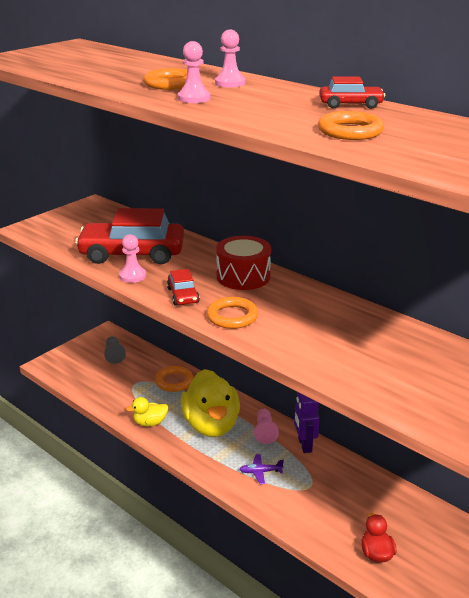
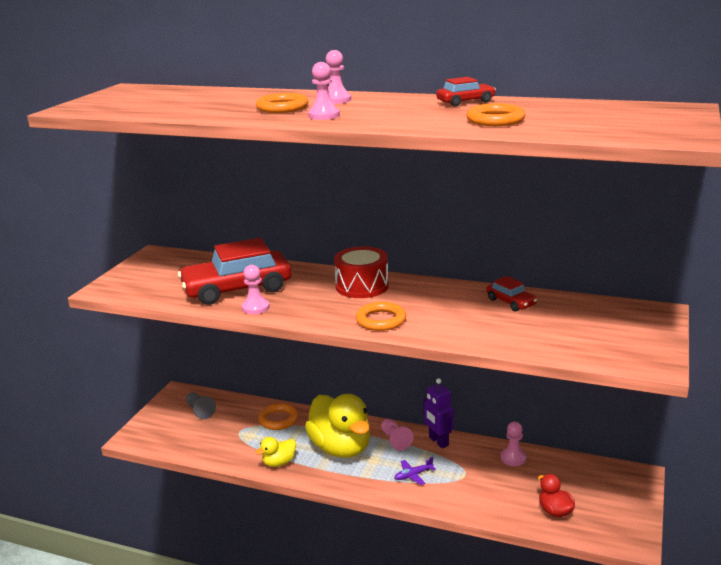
camera: 20 degrees left, 5 degrees down
(183, 295) = (320, 313): red car -> red car (511, 302)
(367, 484) = (513, 458): none -> pink pawn

